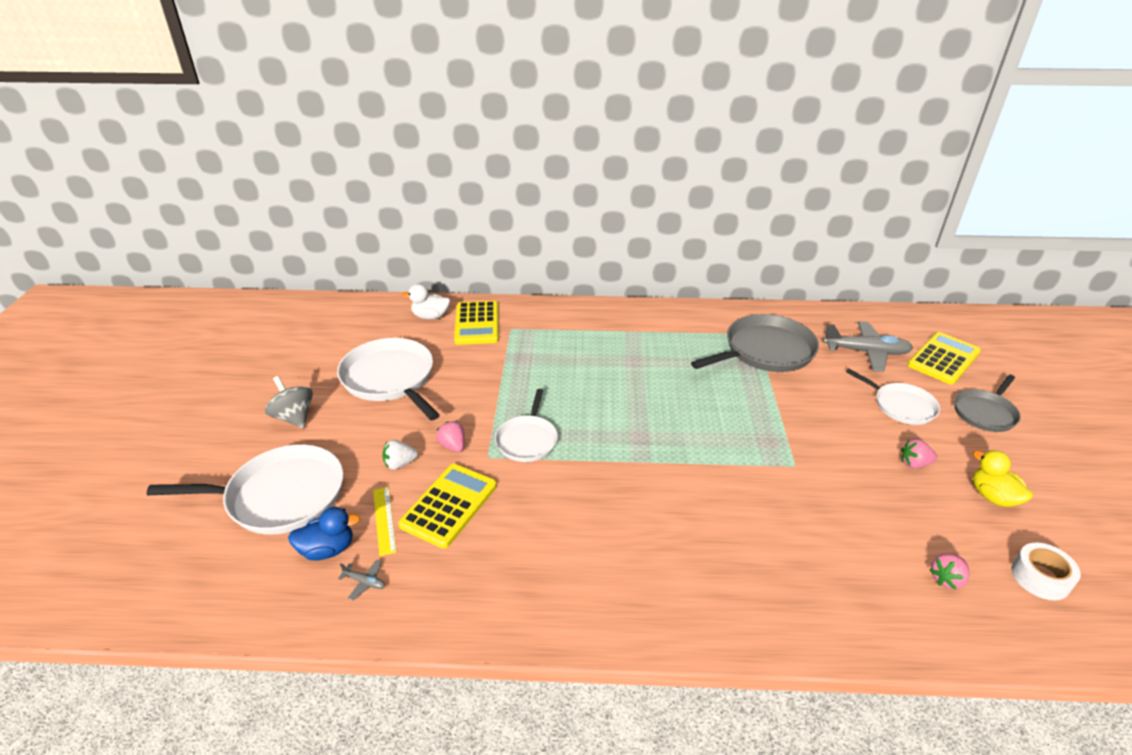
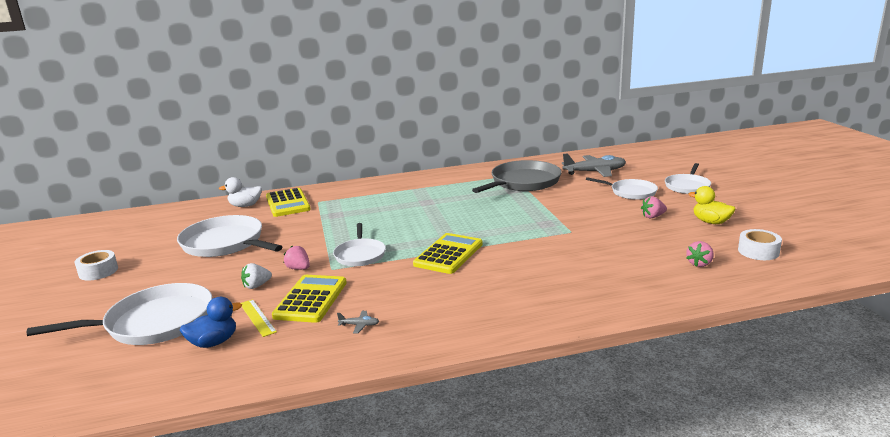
camera: 15 degrees left, 15 degrees down
(252, 392) = (98, 271): none -> white tape
(294, 417) = (146, 278): grey spinning top -> none
(365, 582) = (256, 353): grey plane -> grey plane (359, 325)
(943, 359) = (648, 167): yellow calculator -> yellow calculator (448, 254)
(985, 412) = (687, 186): grey pan -> white pan

